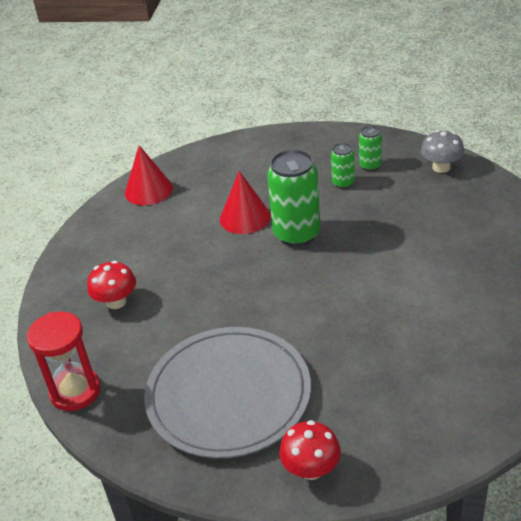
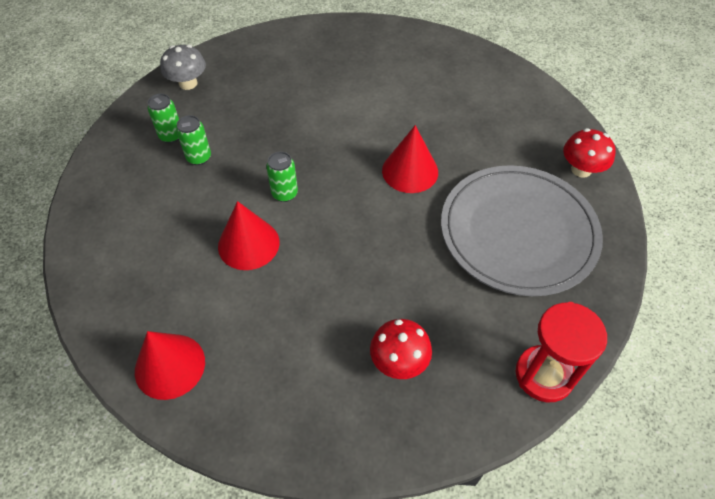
camera: 100 degrees left, 15 degrees up
(297, 234) = (284, 193): green can -> green can, size x0.51
(318, 317) = (410, 171): none -> red cone

